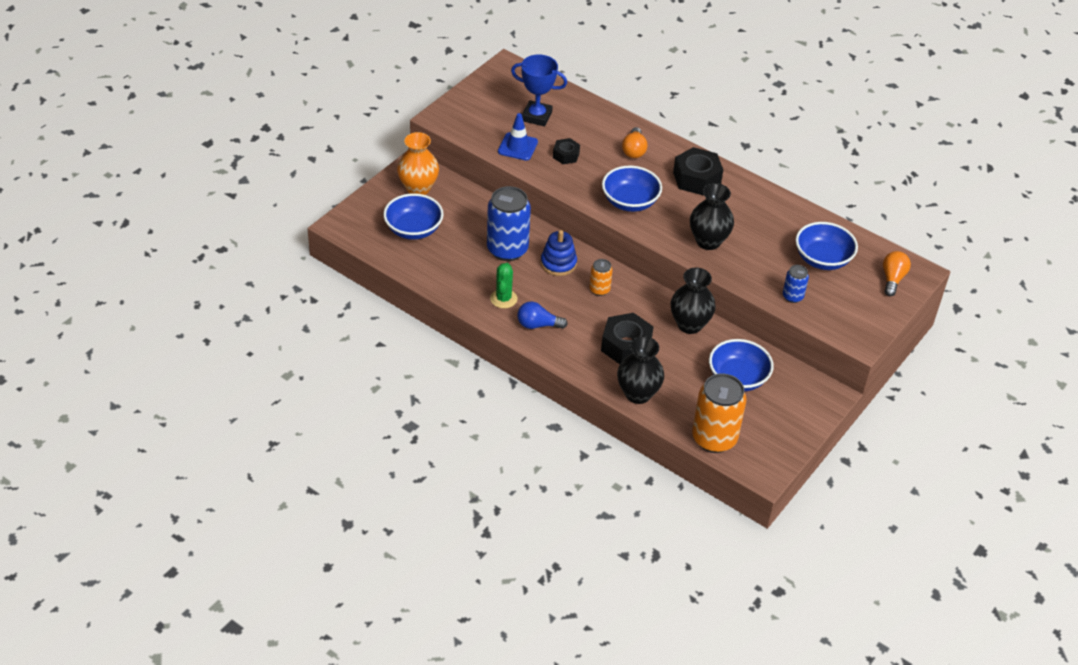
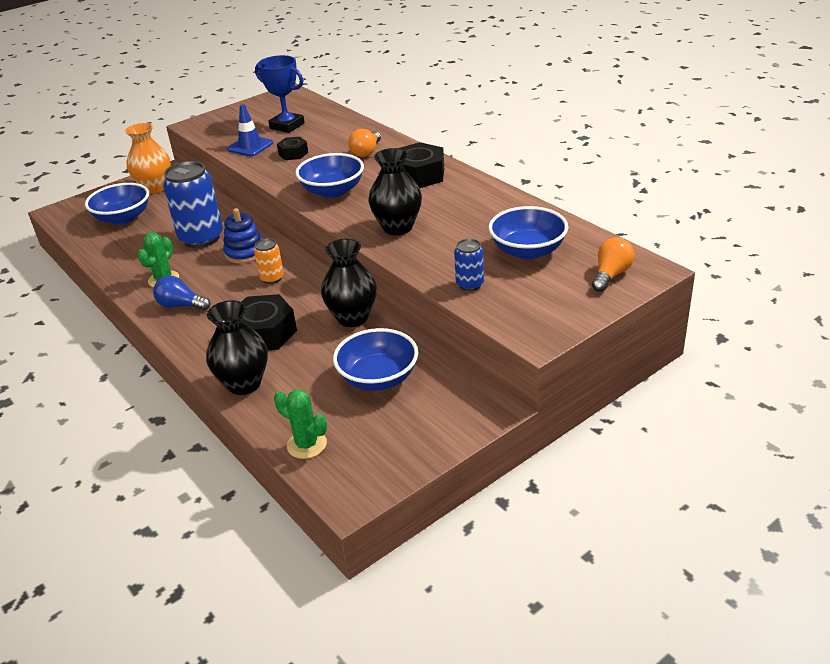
camera: 20 degrees right, 10 degrees down
(714, 438) = (306, 445): orange can -> green cactus

